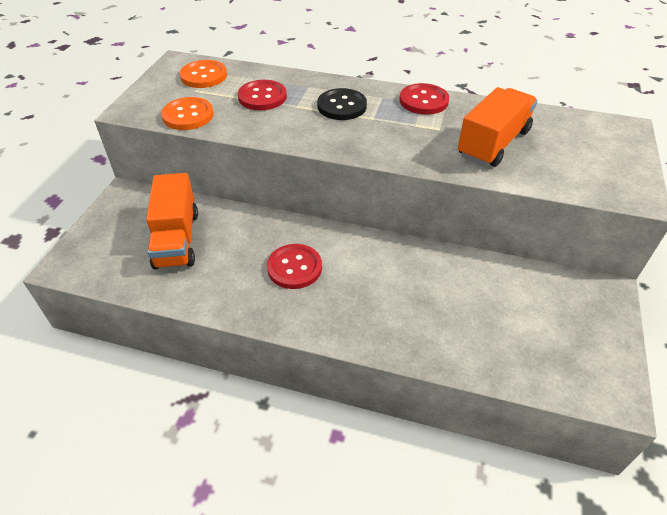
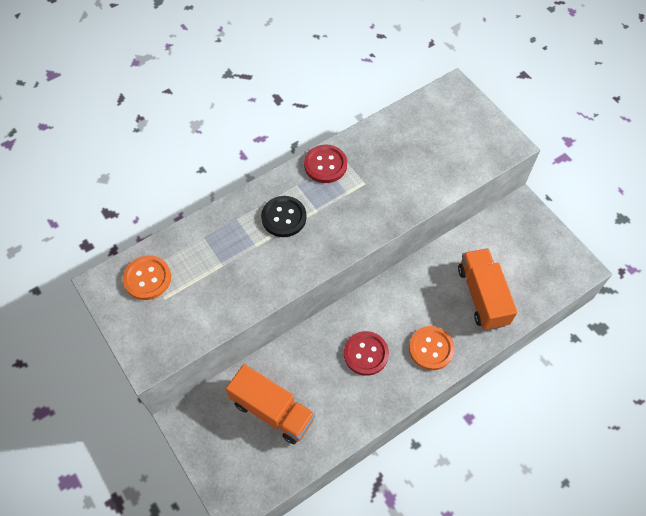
camera: 50 degrees left, 15 degrees up
(188, 115) = (198, 324): orange button -> orange button (431, 348)
(262, 97) = (221, 258): red button -> none
(493, 143) = (406, 168): orange truck -> orange truck (482, 296)

